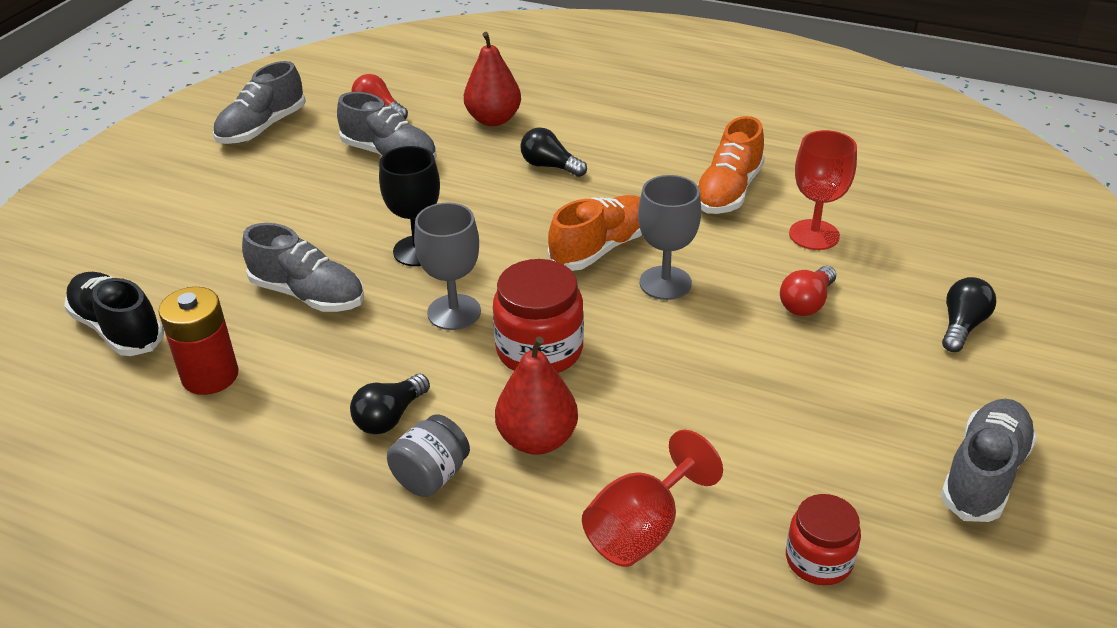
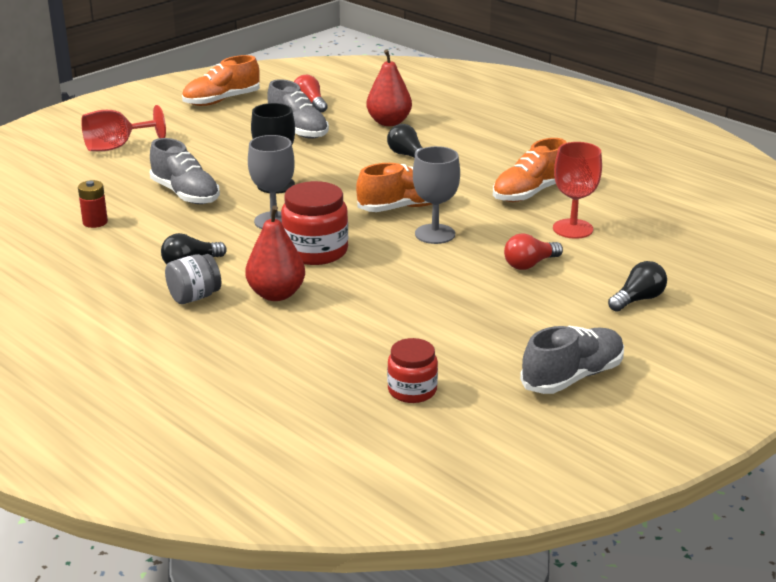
camera: 20 degrees right, 10 degrees down
(118, 329) = (55, 189): black shoe -> none
(210, 376) = (95, 222): red battery -> red battery, size x0.63
(262, 128) = (221, 101): grey shoe -> orange shoe
(642, 529) = (307, 350): red goblet -> red goblet (116, 147)

